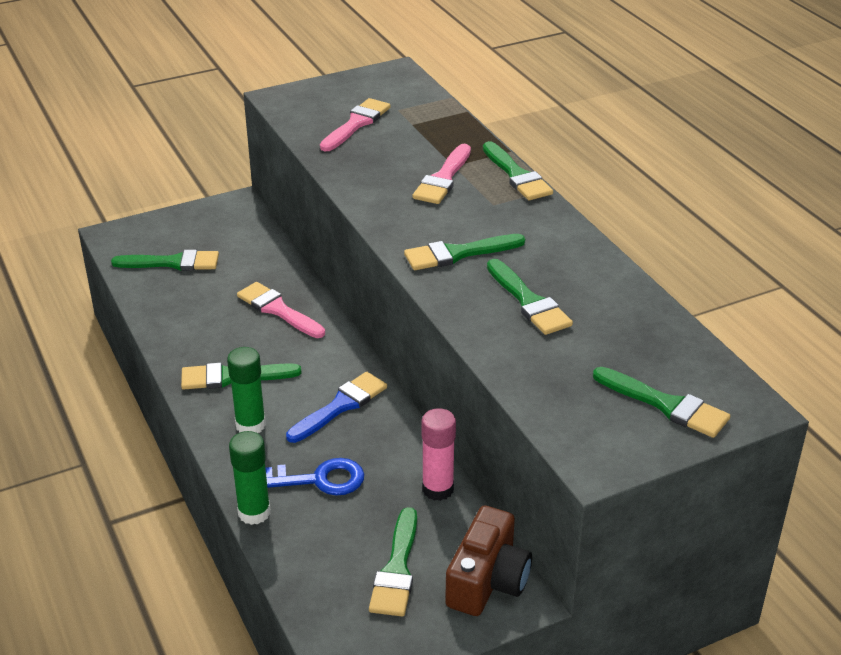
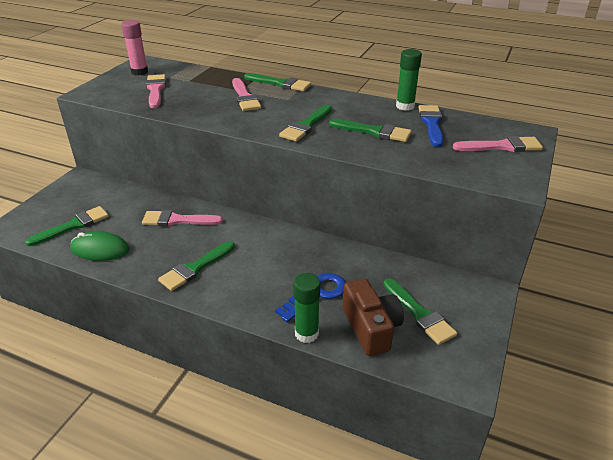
camera: 40 degrees left, 0 degrees up
(169, 305) = (100, 249): none -> green mouse
(250, 425) = (241, 288): green glue stick -> green glue stick (405, 106)
(340, 406) = (279, 250): blue brush -> blue brush (431, 123)
(438, 489) = (383, 263): pink glue stick -> pink glue stick (139, 72)
(487, 580) = (466, 292): brown camera -> brown camera (371, 328)
(666, 405) = (502, 146): green brush -> pink brush

